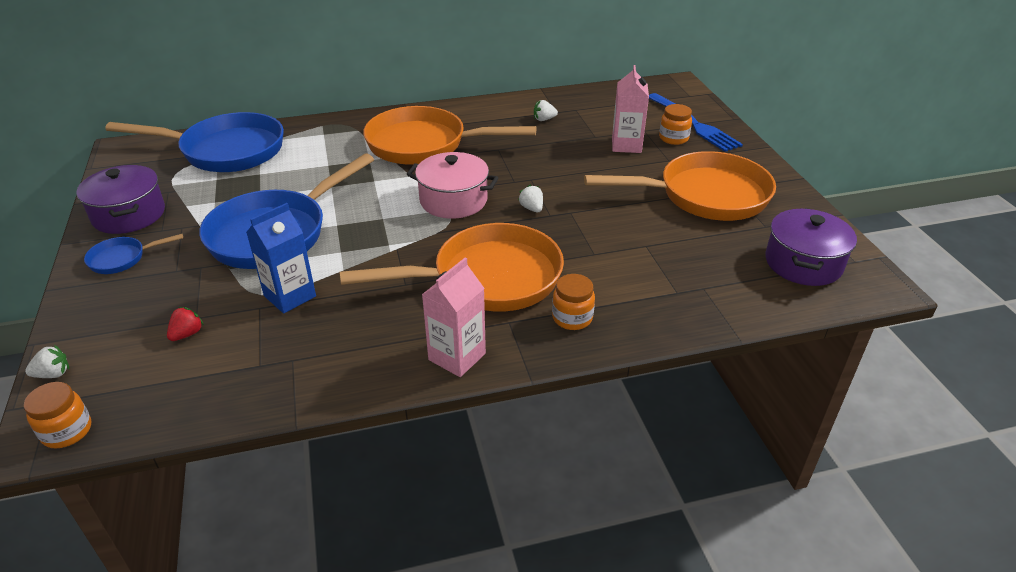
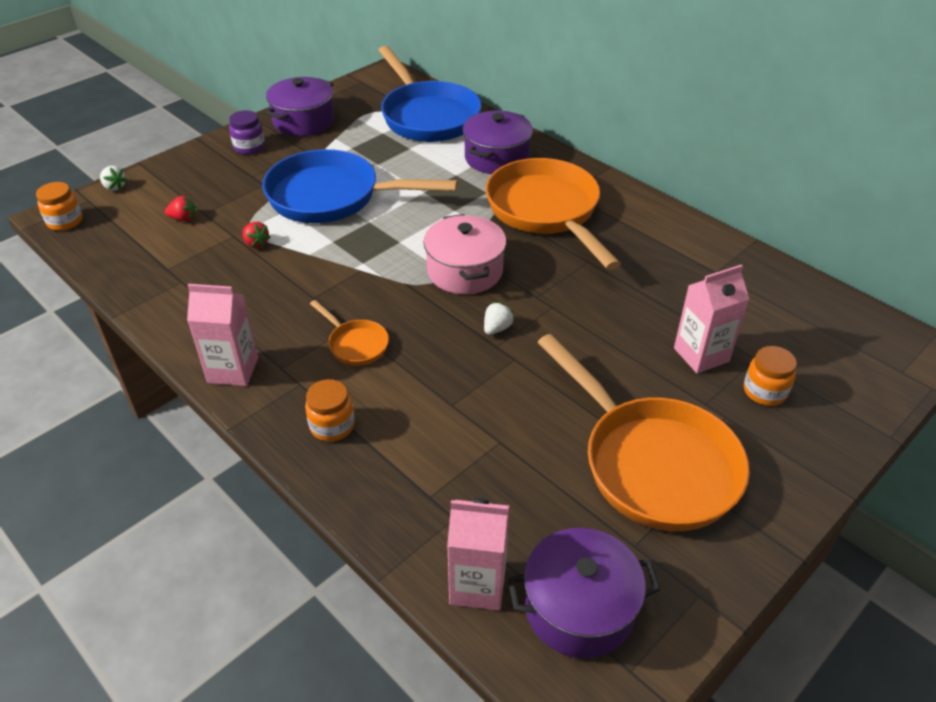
camera: 60 degrees right, 5 degrees up
(122, 259) = (249, 147): blue pan -> purple jar
(290, 296) = (256, 243): blue carton -> red strawberry
(331, 141) = (496, 158): none -> purple pot
(487, 278) = (355, 344): orange pan -> orange pan, size x0.44
(544, 119) = (687, 269): white strawberry -> none
(694, 124) = (826, 400): blue fork -> none
(766, 297) = (477, 585): none -> pink carton

